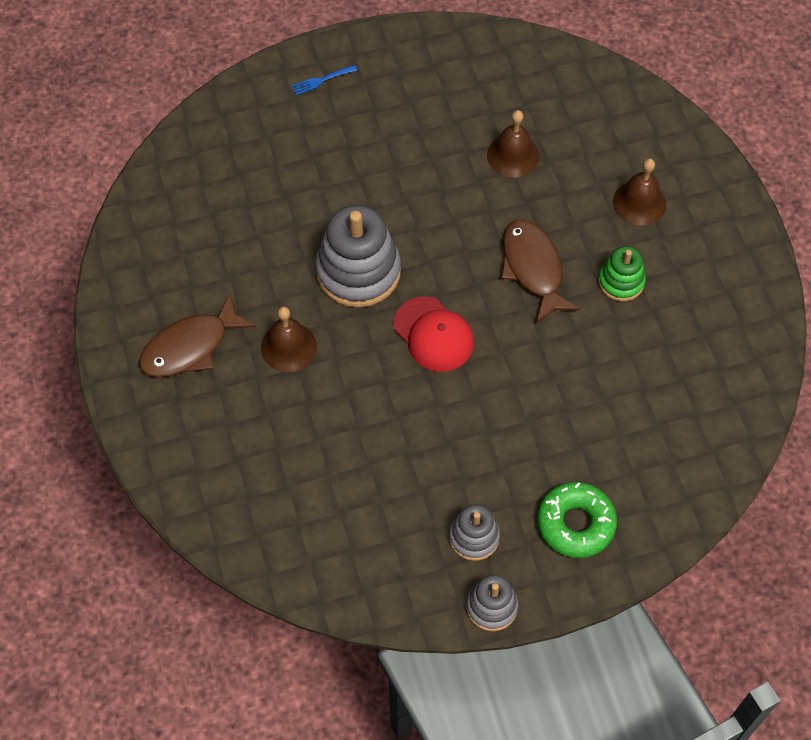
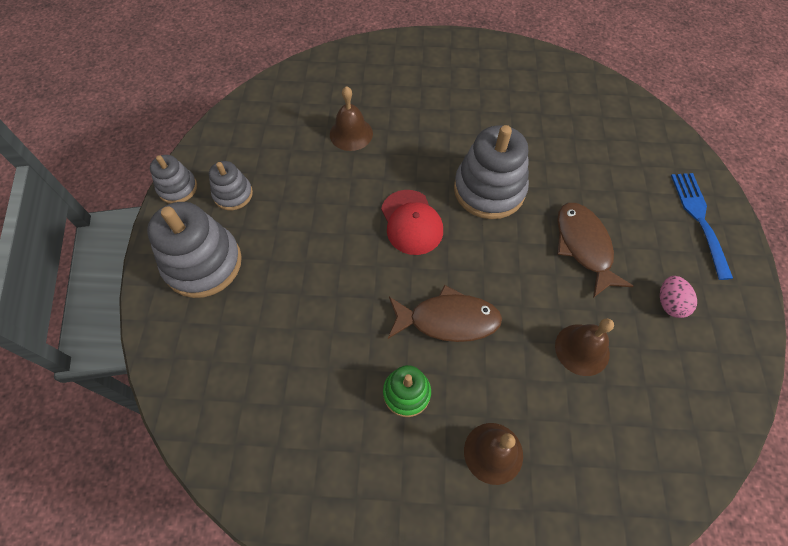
camera: 110 degrees right, 0 degrees up
(190, 347) = (459, 79): brown fish -> brown fish (584, 246)
(288, 347) = (438, 130): brown bell -> brown bell (351, 134)
(321, 80) = (699, 219): blue fork -> blue fork, size x1.96
(433, 95) = (669, 303): none -> pink egg
(433, 334) = (411, 222): red cap -> red cap turned 90 degrees counterclockwise
(575, 523) = (203, 263): green donut -> grey stacking toy

